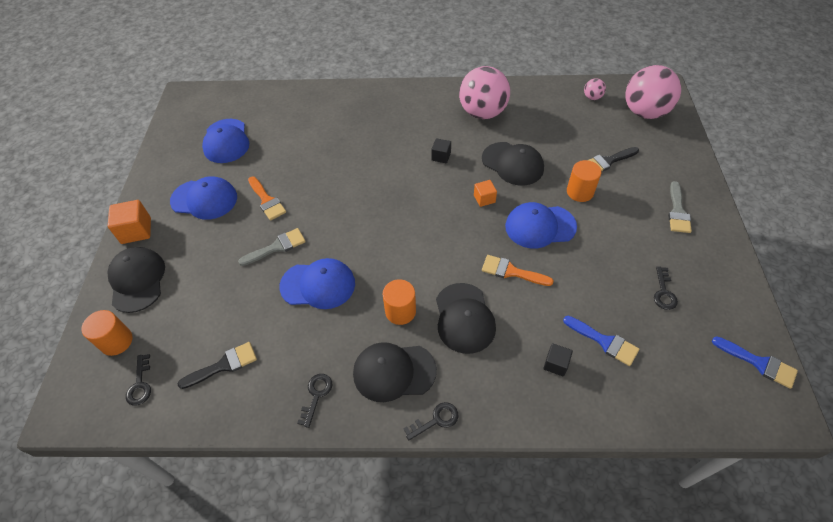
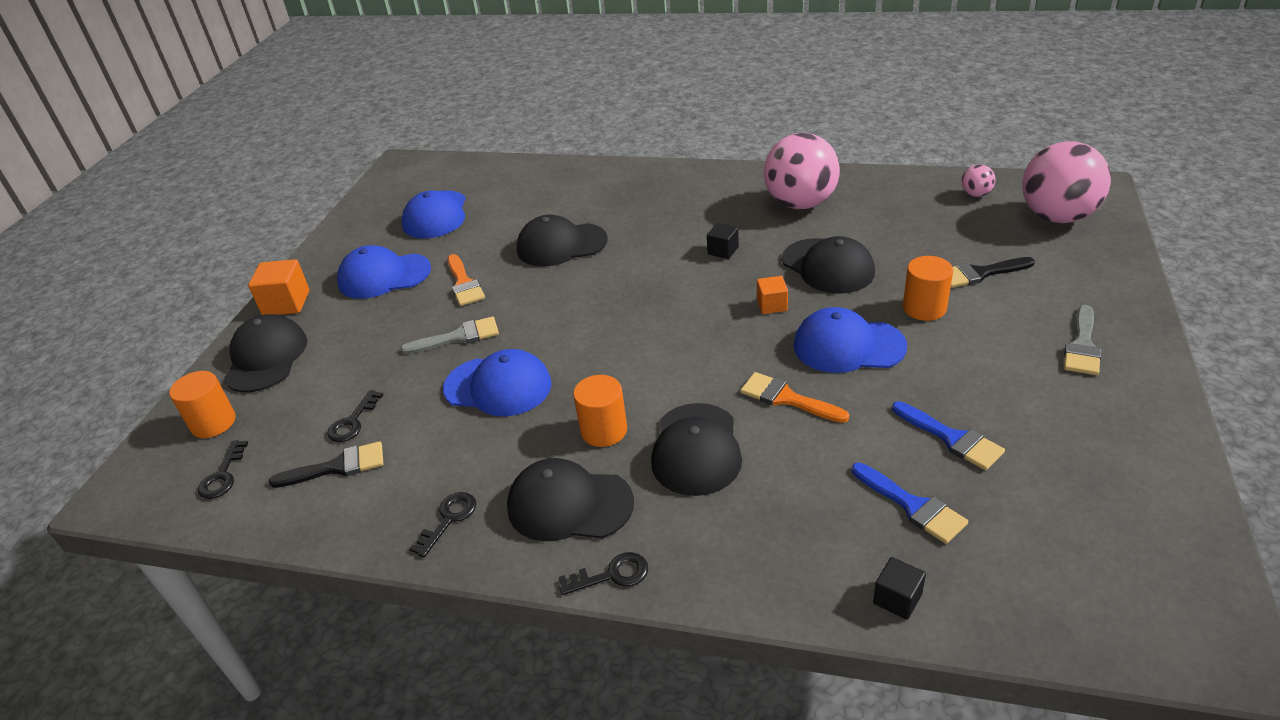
camera: 15 degrees right, 15 degrees down
(204, 199) = (384, 276): blue cap -> blue cap turned 150 degrees clockwise
(327, 161) = (561, 245): none -> black cap
(555, 364) = (823, 526): black cube -> black cube (897, 599)
(663, 292) = (1032, 450): black key -> black key (353, 421)
(759, 363) = (1183, 570): blue brush -> blue brush (952, 438)

